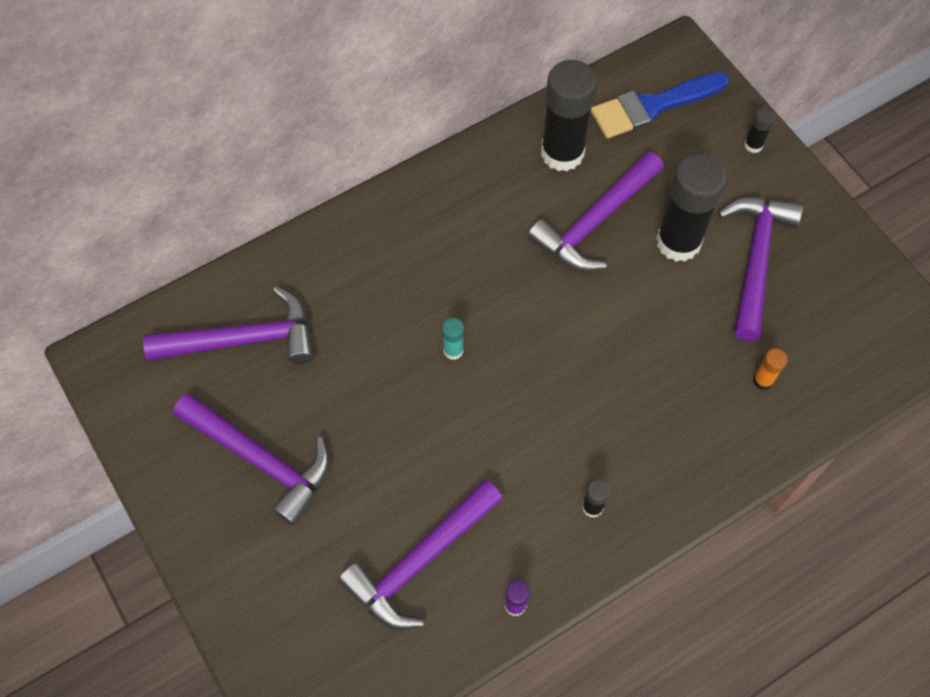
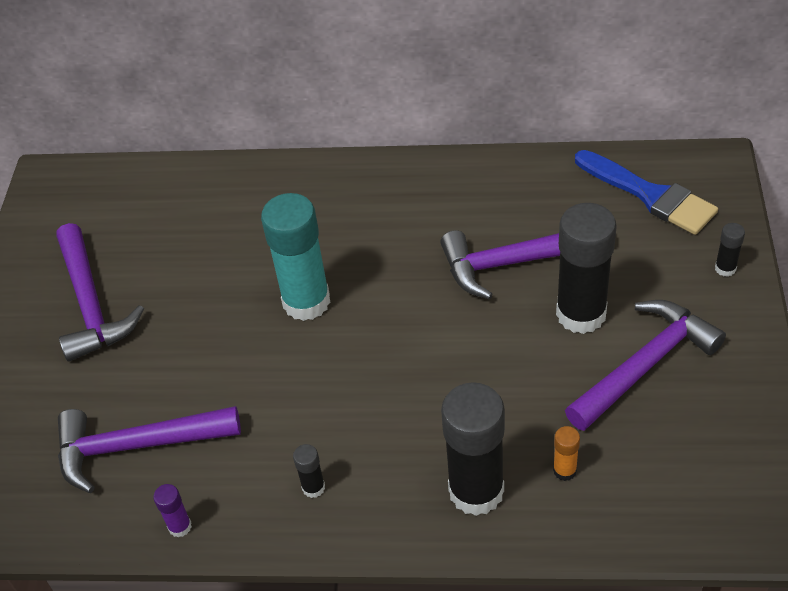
camera: 40 degrees right, 15 degrees down
(244, 339) = (156, 214): purple hammer -> none
(453, 350) = (306, 301): turquoise glue stick -> turquoise glue stick, size x2.34
(562, 153) = (533, 196): black glue stick -> black glue stick (476, 491)
(652, 106) = (650, 195): blue brush -> blue brush turned 150 degrees counterclockwise

